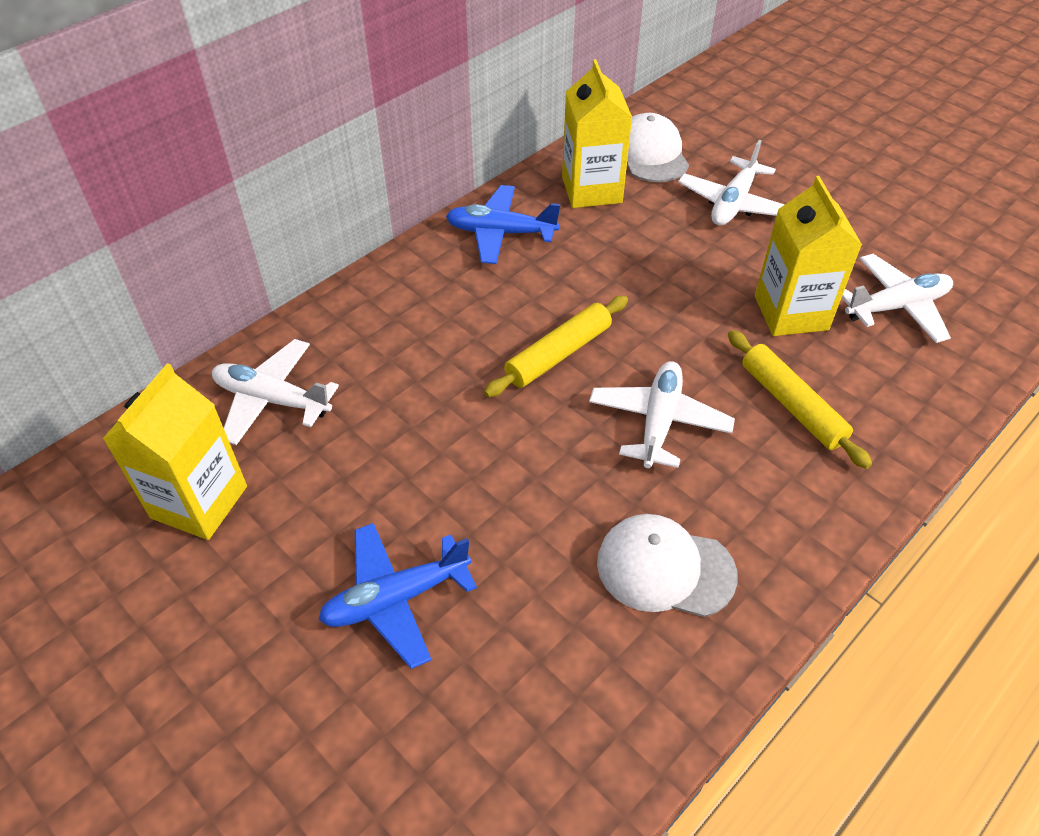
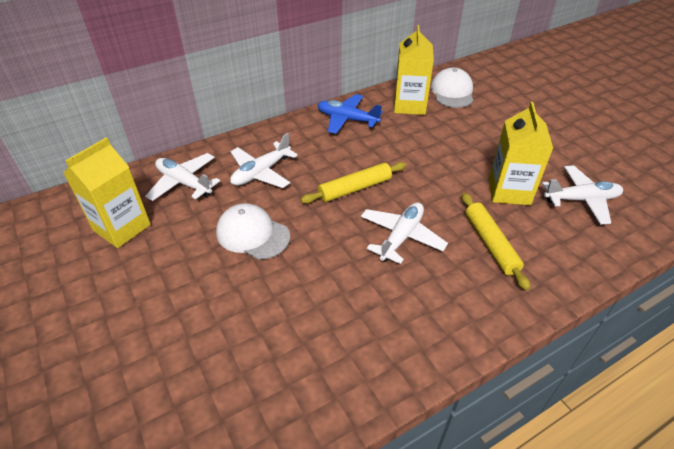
camera: 15 degrees right, 5 degrees down
(396, 599) = (204, 303): blue plane -> none
(665, 568) = (372, 322): white cap -> white cap (252, 234)
(733, 203) = (494, 125): white plane -> white plane (261, 172)

